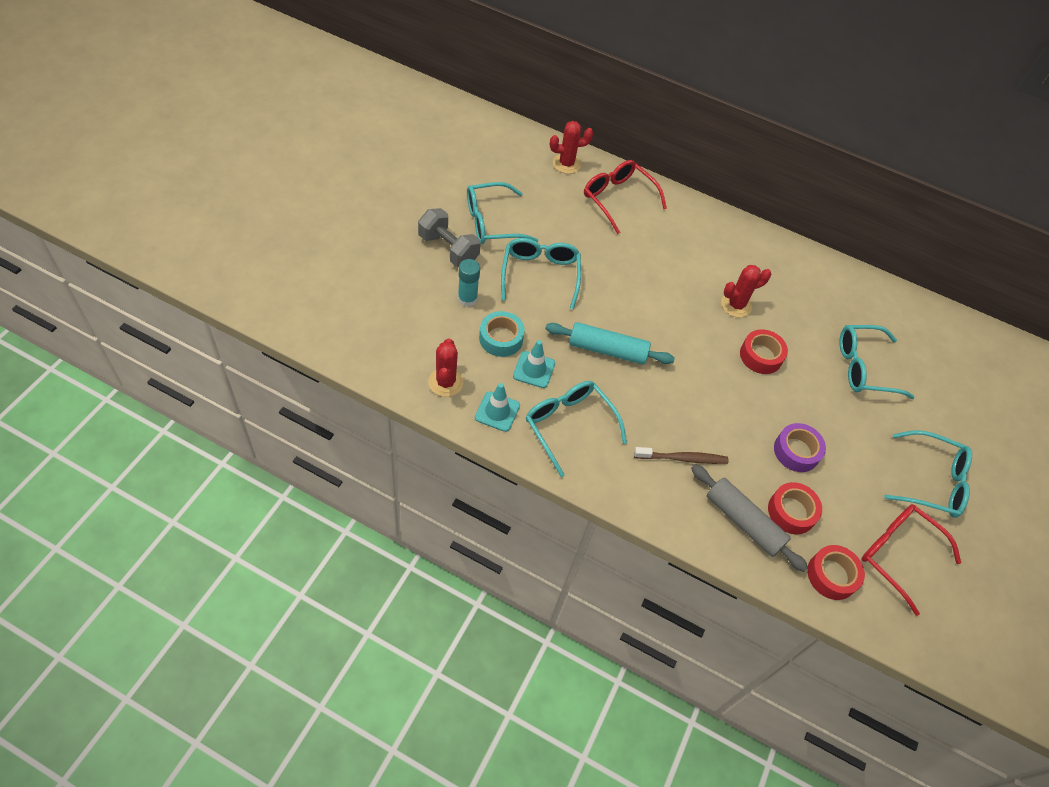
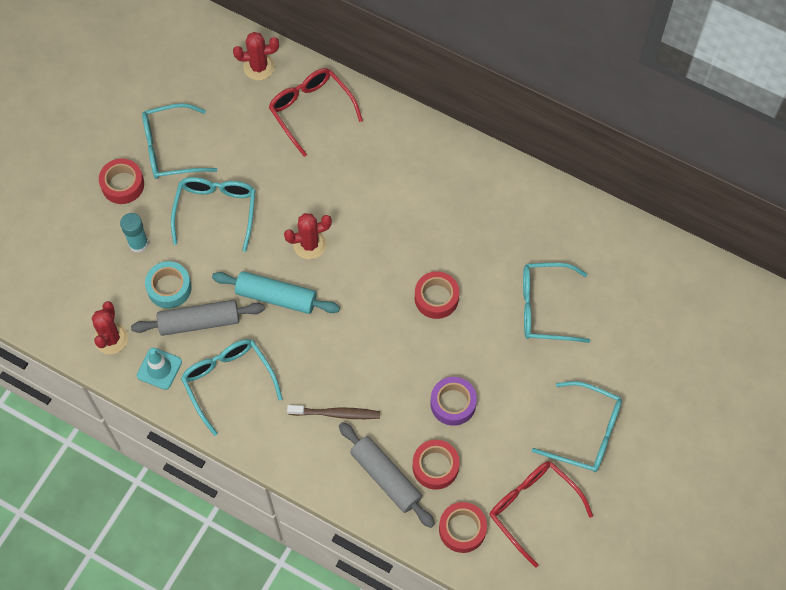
camera: 10 degrees right, 10 degrees up
(448, 249) = (122, 184): grey dumbbell -> red tape
(534, 369) = (199, 322): turquoise traffic cone -> grey rolling pin
(736, 305) = (420, 238): red cactus -> red cactus (309, 244)

